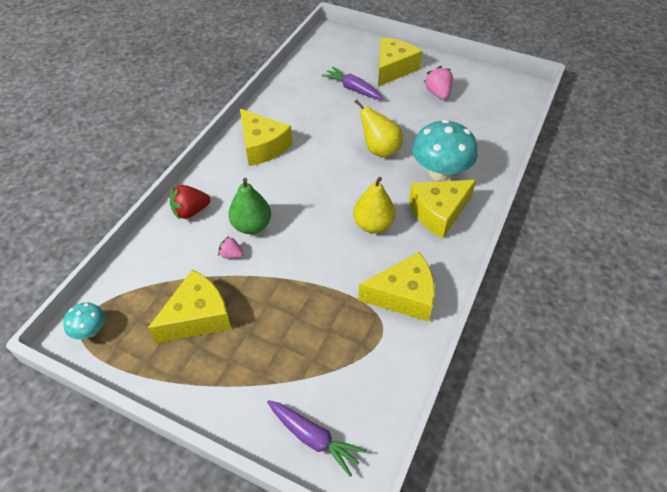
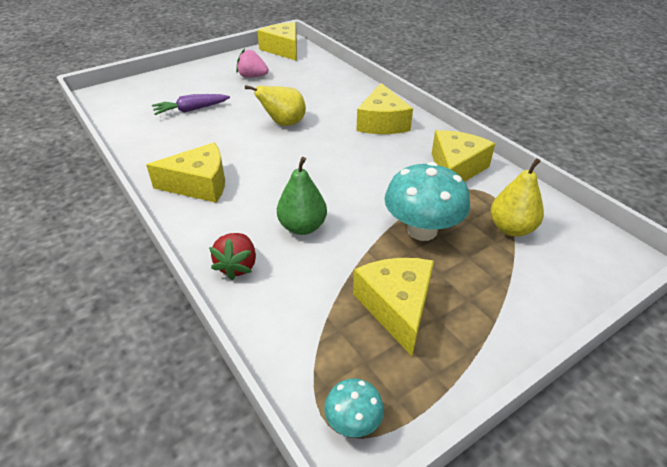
camera: 60 degrees left, 10 degrees down
(231, 255) = (330, 254): pink strawberry -> none
(314, 438) = (582, 269): purple carrot -> none
(373, 225) = (367, 156): yellow pear -> yellow pear (511, 228)
(393, 69) = (195, 83): yellow cheese -> yellow cheese (283, 49)
(440, 172) = (340, 107): turquoise mushroom -> turquoise mushroom (422, 230)

